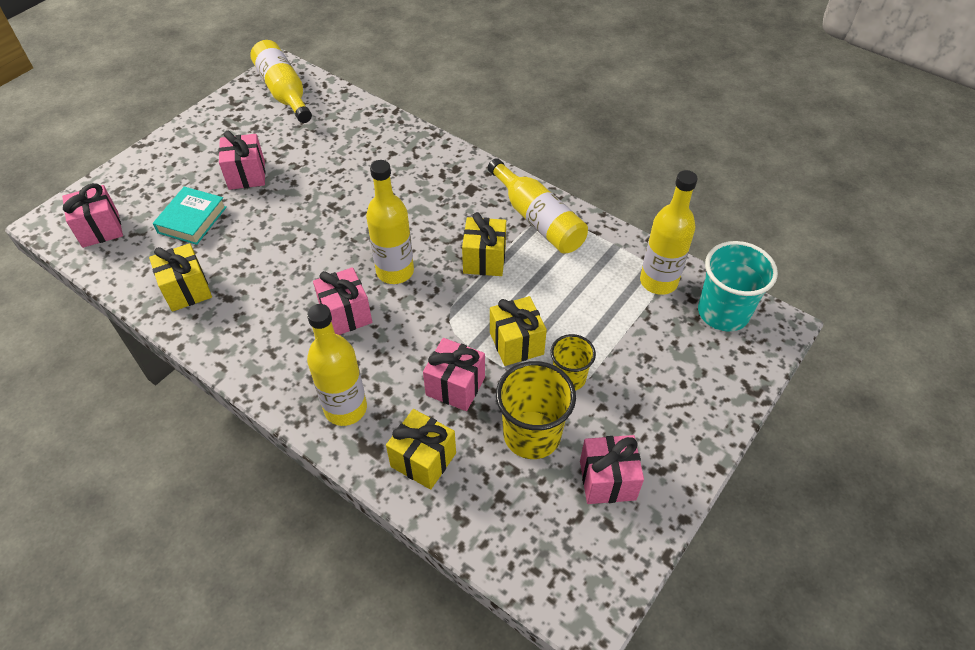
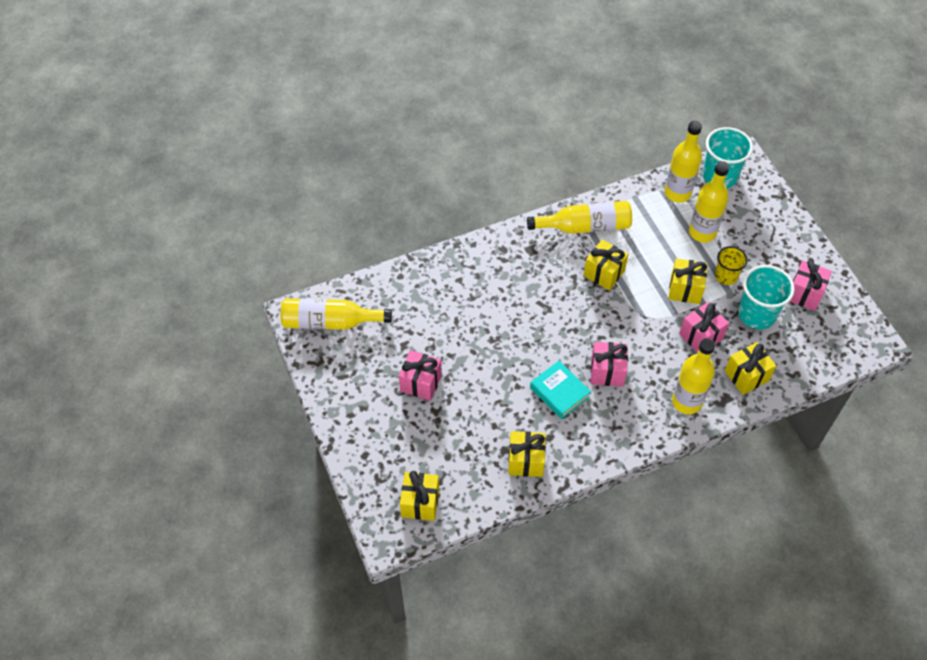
camera: 60 degrees left, 5 degrees up
(100, 229) = (420, 503): pink gift -> yellow gift
(192, 220) = (450, 436): turquoise book -> turquoise book (559, 392)
(395, 271) = (584, 328): yellow bottle -> yellow bottle (702, 232)
(532, 435) = (756, 314): yellow cup -> turquoise cup

